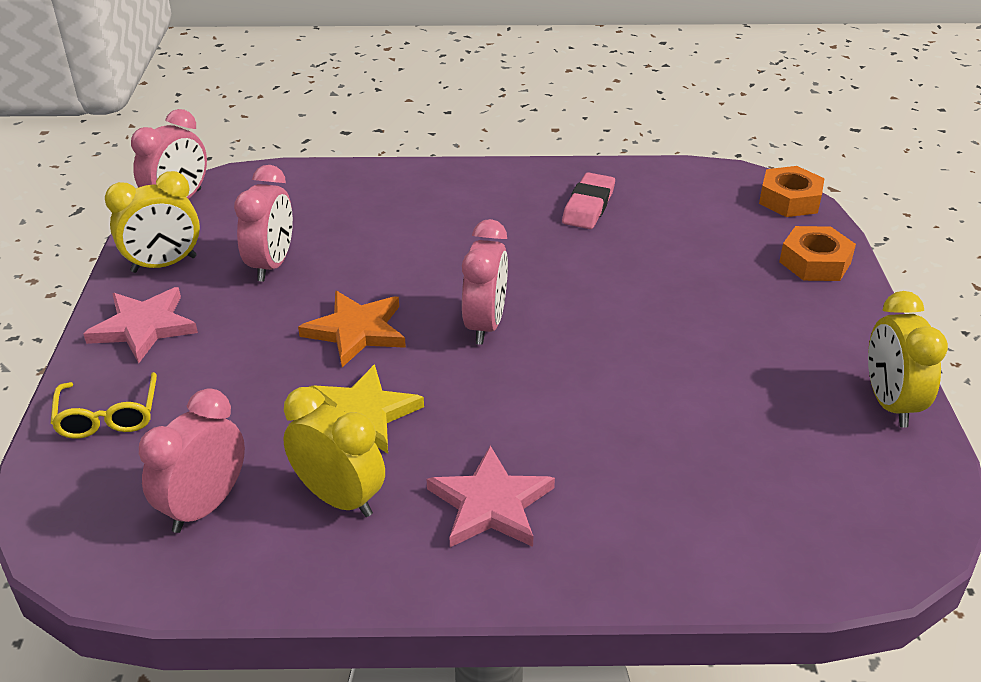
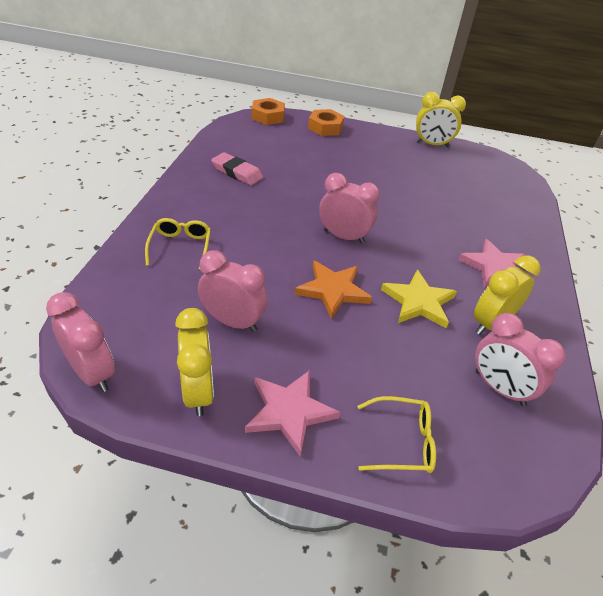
camera: 80 degrees left, 5 degrees up
(391, 202) = (180, 247): none -> yellow glasses

